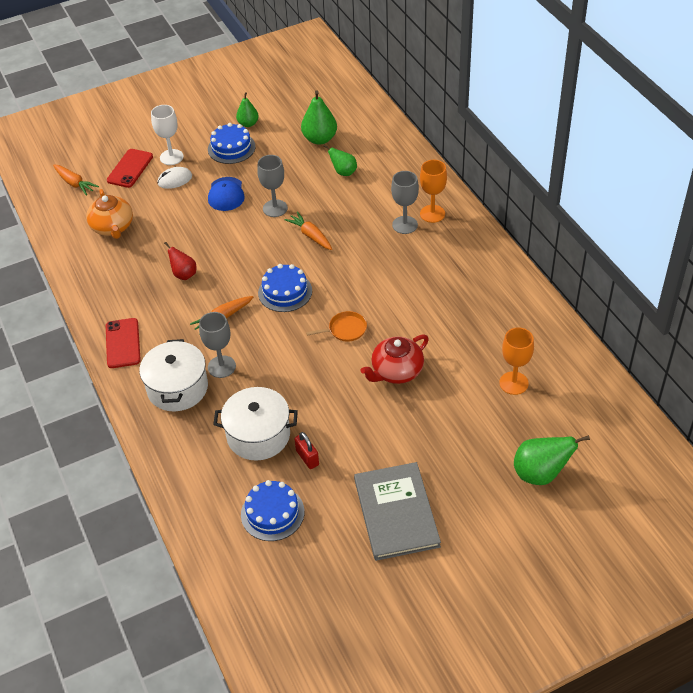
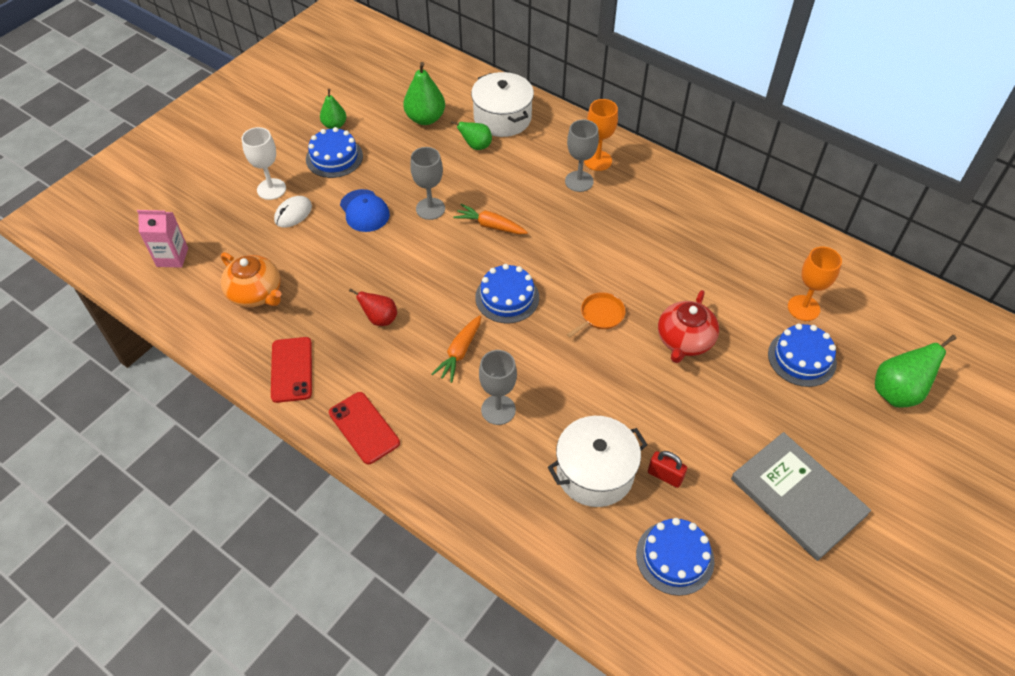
camera: 30 degrees left, 5 degrees up
(74, 183) = (172, 257): orange carrot -> pink carton
(130, 168) = (230, 217): red phone -> red phone (291, 369)
(177, 388) = (466, 455): white pot -> white pot (502, 118)
(481, 419) = (802, 358): none -> blue cake

